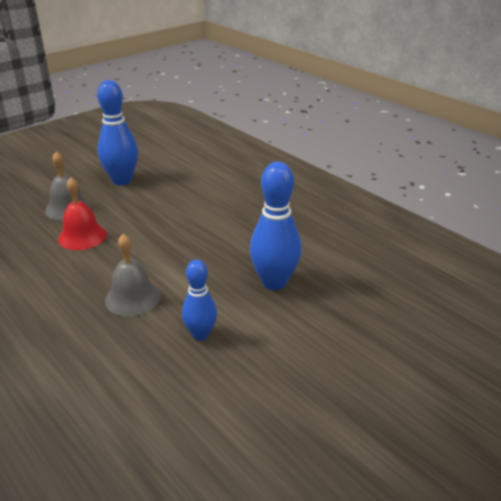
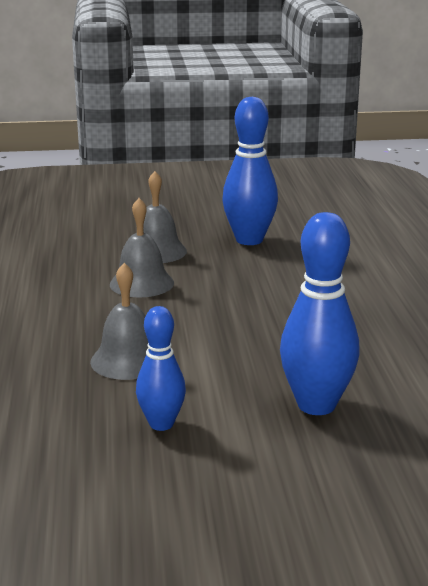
camera: 35 degrees right, 10 degrees down
(82, 236) = (141, 283): red bell -> grey bell

